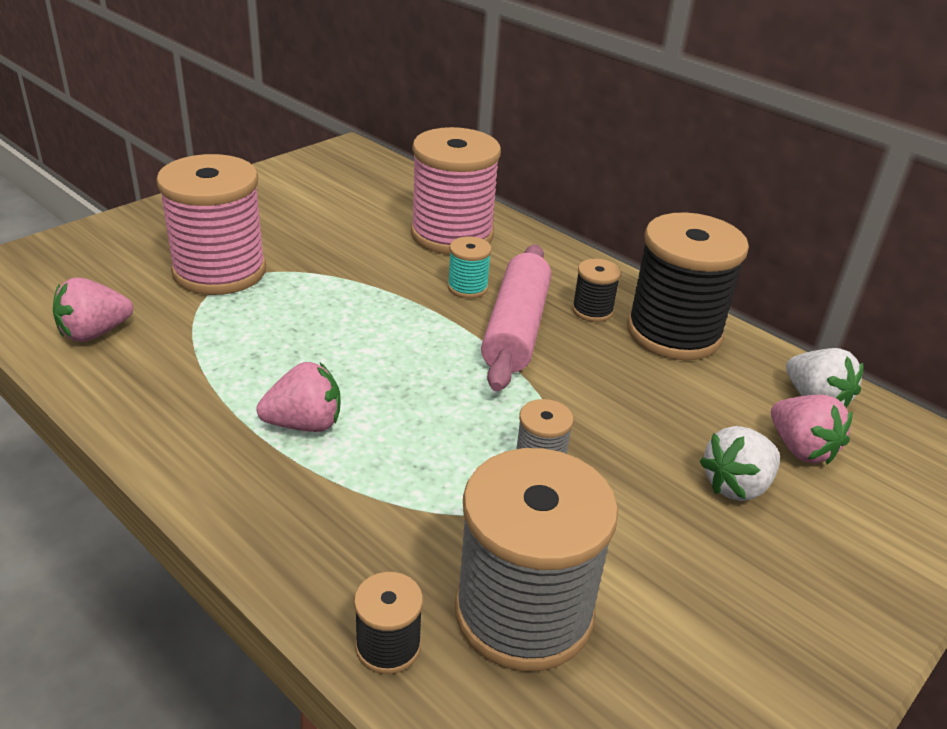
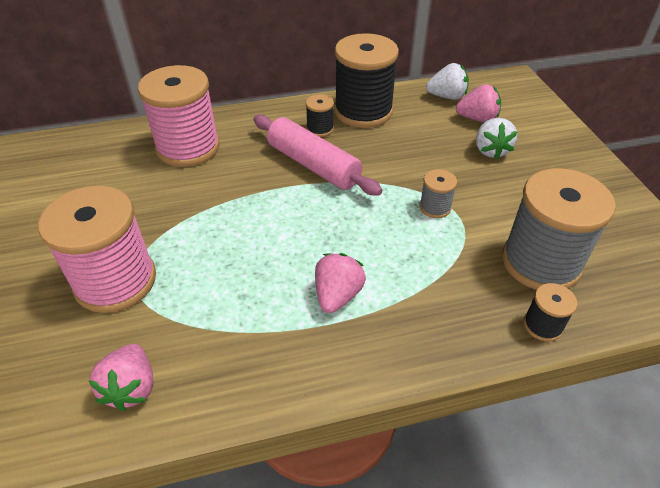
camera: 55 degrees left, 10 degrees up
(467, 287) = (254, 166): turquoise spool -> none

